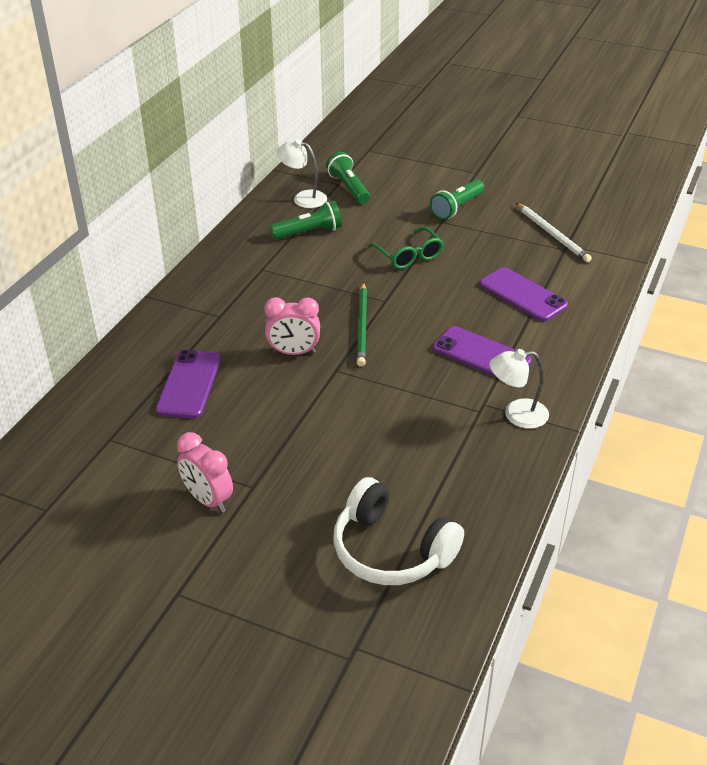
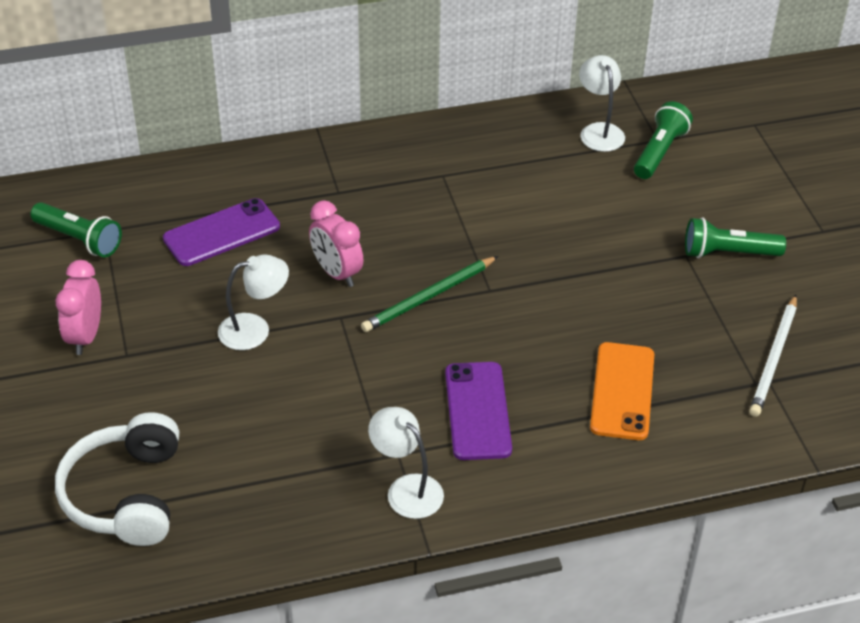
camera: 50 degrees right, 5 degrees up
(302, 413) = (255, 329): none -> white lamp
(309, 232) = (543, 171): green flashlight -> green flashlight (79, 239)
(408, 255) = (589, 264): green glasses -> none
(522, 295) = (622, 391): purple phone -> orange phone

